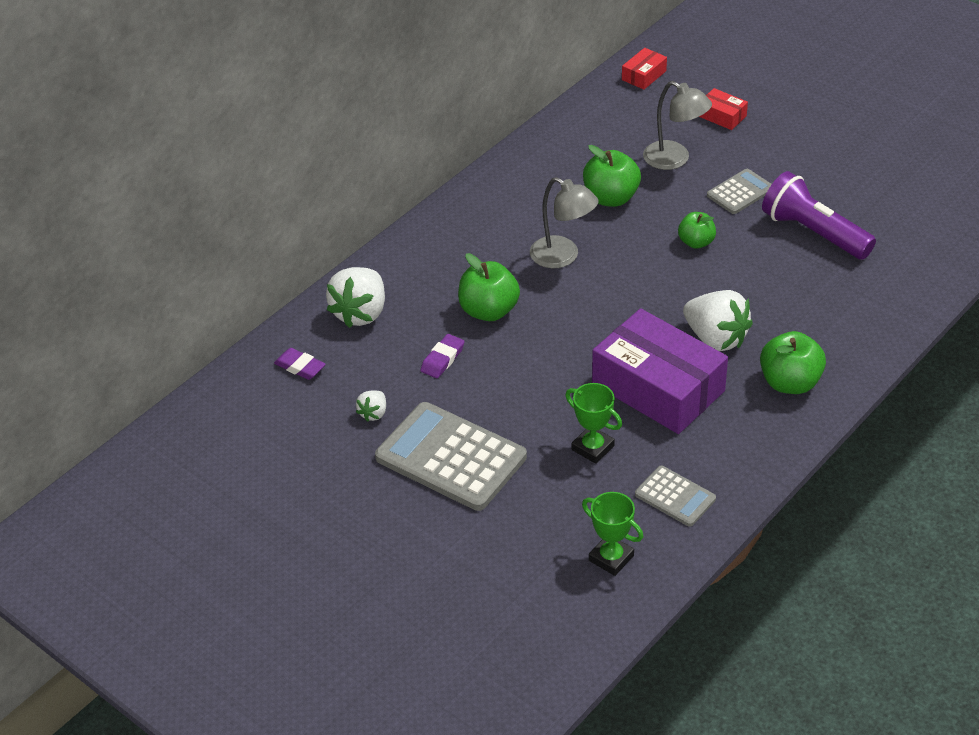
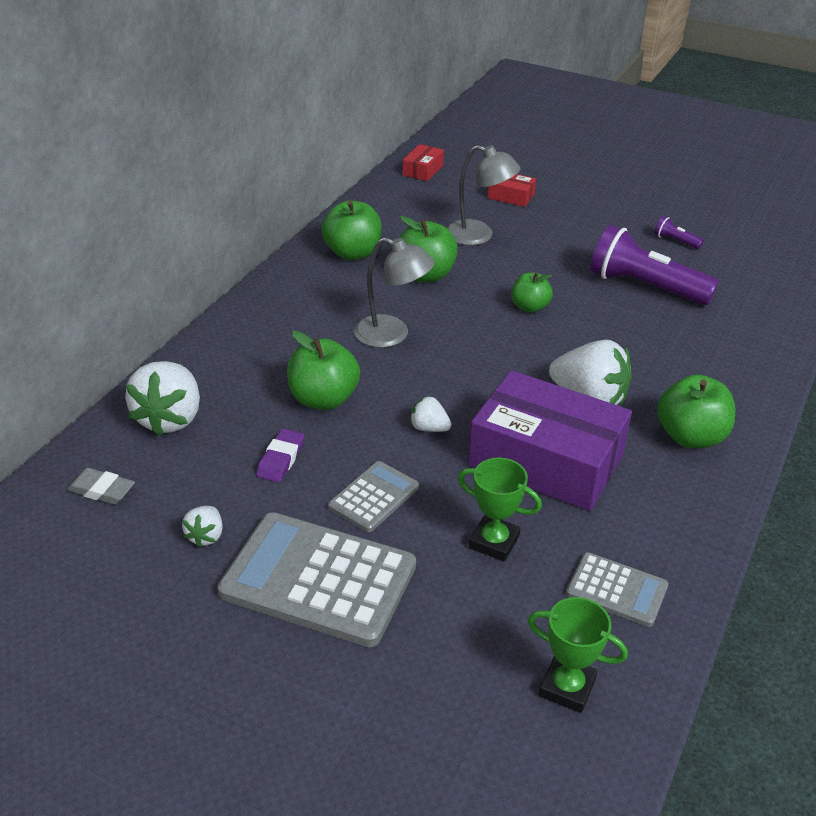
camera: 15 degrees left, 5 degrees down
(300, 367) = (102, 490): purple eraser -> grey eraser
(549, 167) = (353, 253): none -> green apple
(570, 347) = (429, 428): none -> white strawberry
(740, 192) = (556, 258): grey calculator -> grey calculator (374, 497)
(866, 185) = (675, 241): none -> purple flashlight

